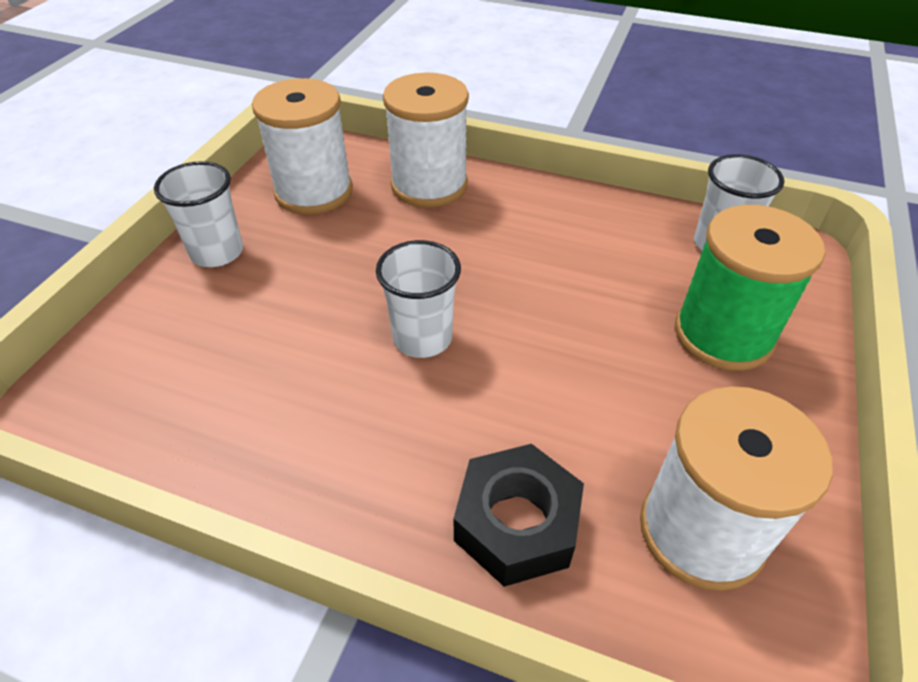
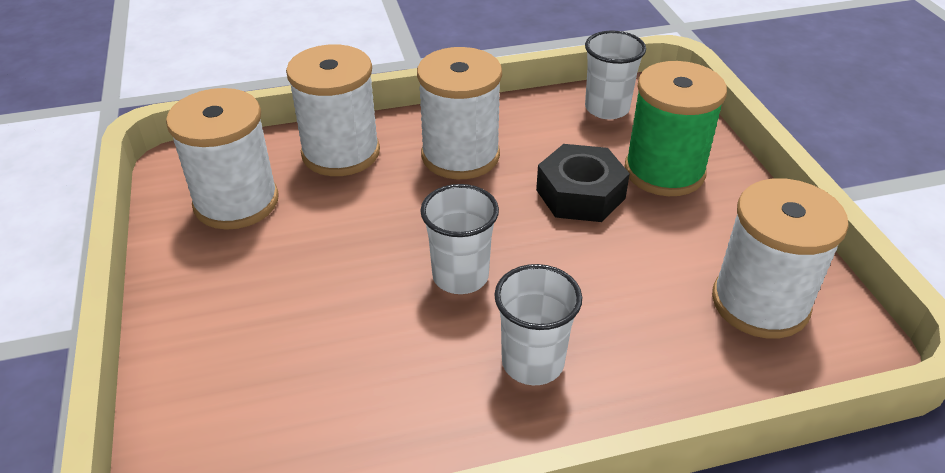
camera: 35 degrees left, 5 degrees down
(217, 252) = (196, 296): white cup -> white cup (532, 362)
(516, 523) = (651, 364): black nut -> black nut (580, 194)
(527, 230) = (460, 156): none -> white spool

